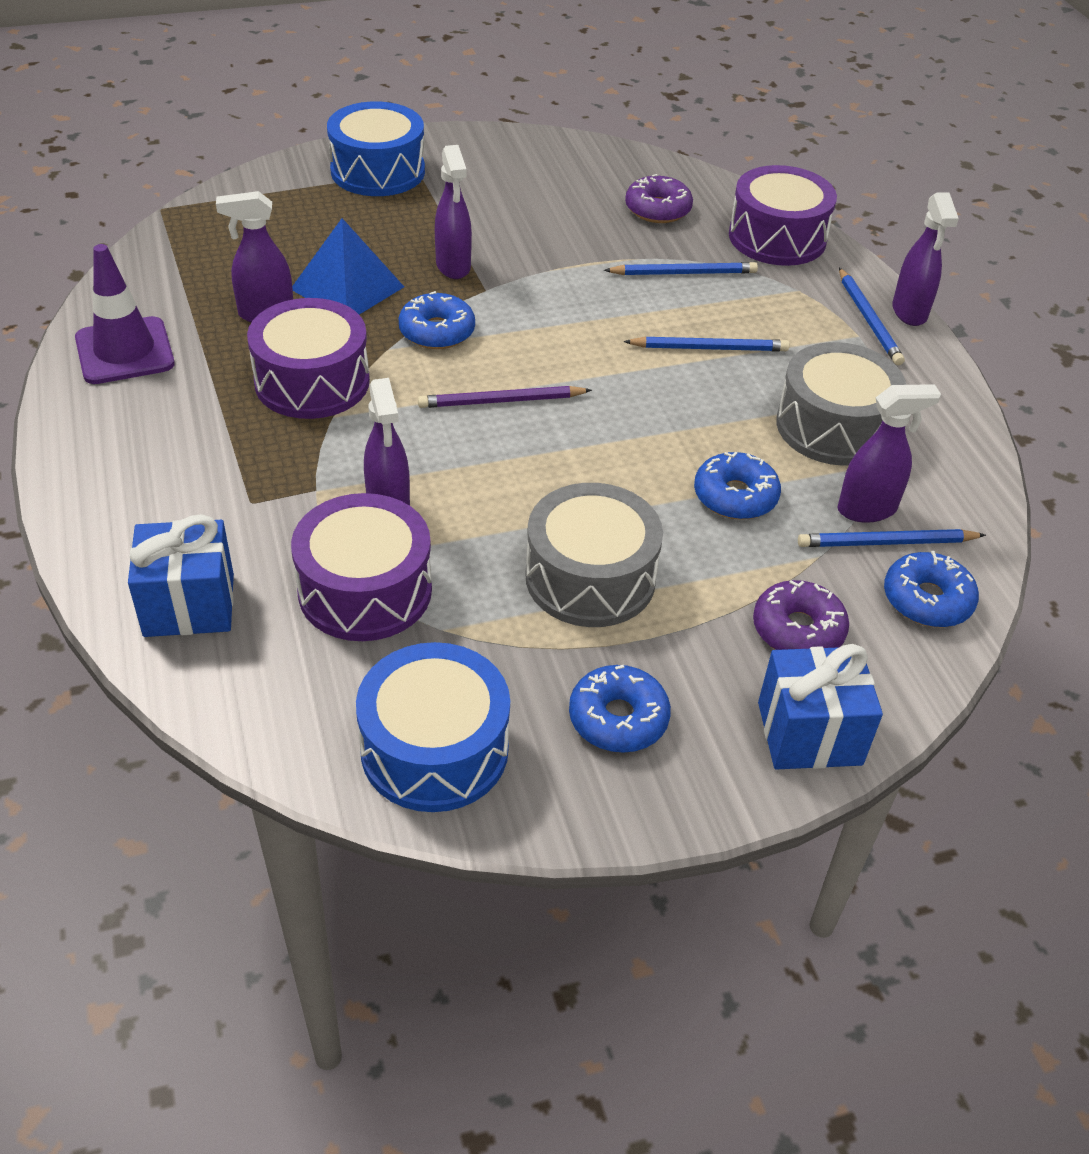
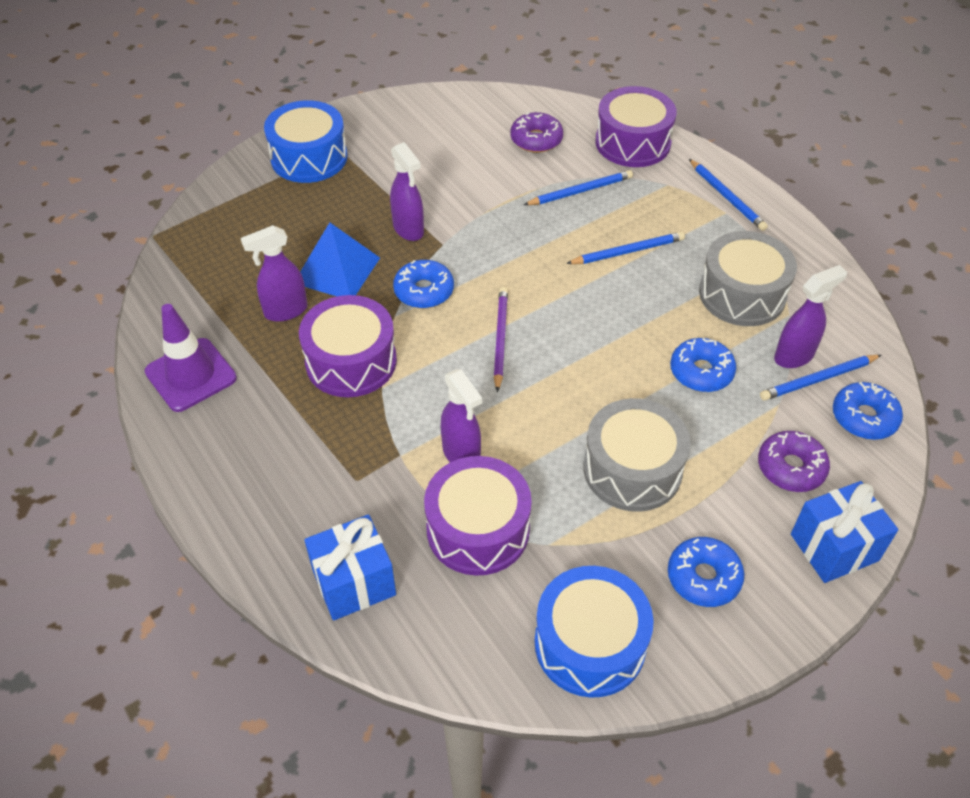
camera: 15 degrees left, 5 degrees up
(501, 401) = (500, 339): purple pencil -> purple pencil turned 120 degrees clockwise
(909, 312) = (752, 183): purple spray bottle -> none

